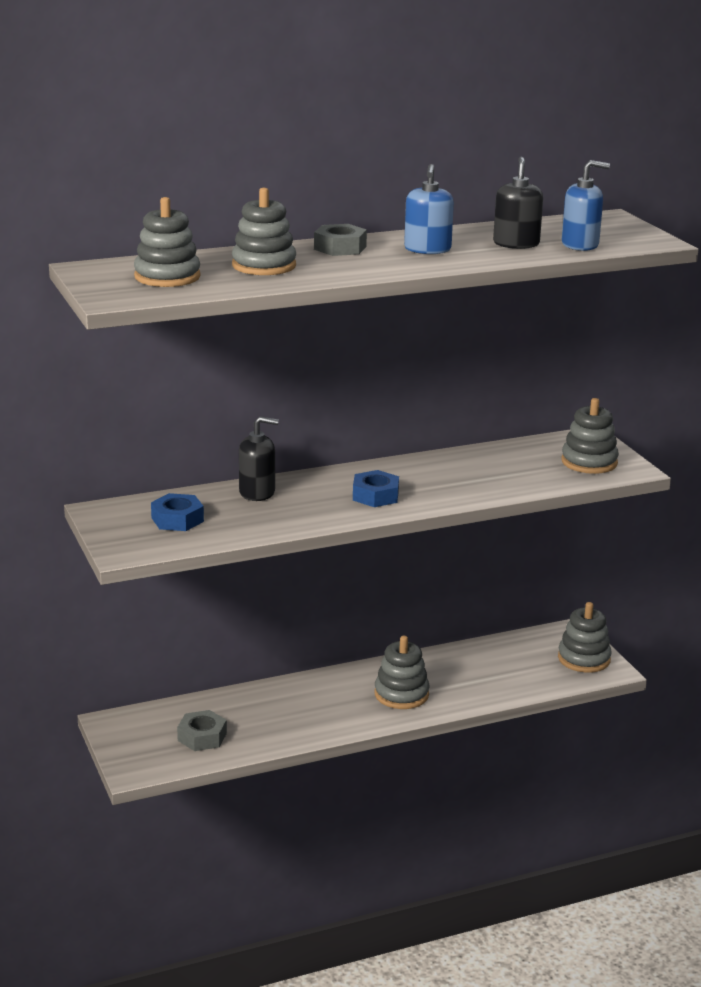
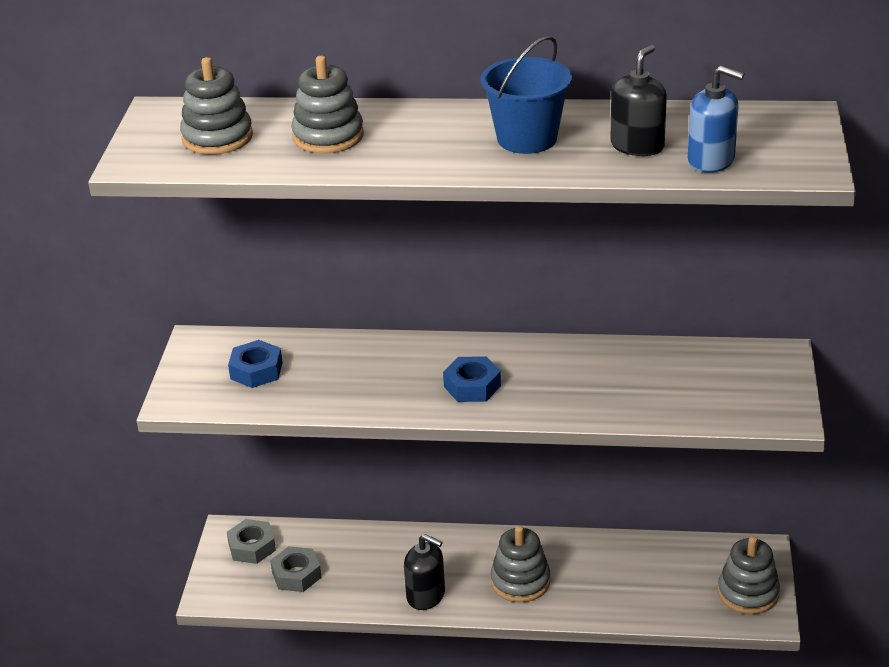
camera: 30 degrees right, 10 degrees up
(257, 492) = (359, 353): black soap dispenser -> black soap dispenser (426, 595)
(340, 248) = (436, 120): grey nut -> grey nut (252, 547)
(427, 249) = (527, 139): blue soap dispenser -> blue bucket
(589, 462) = (746, 393): grey stacking toy -> none

